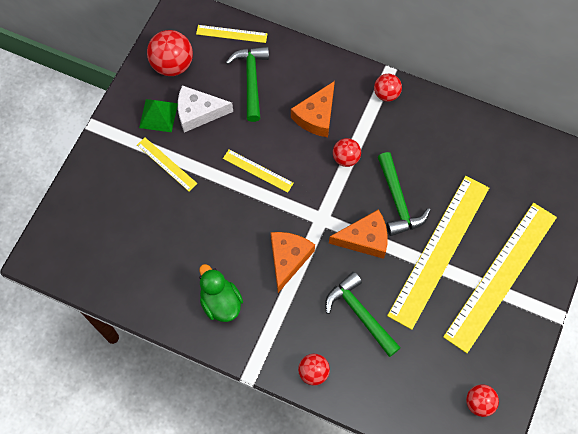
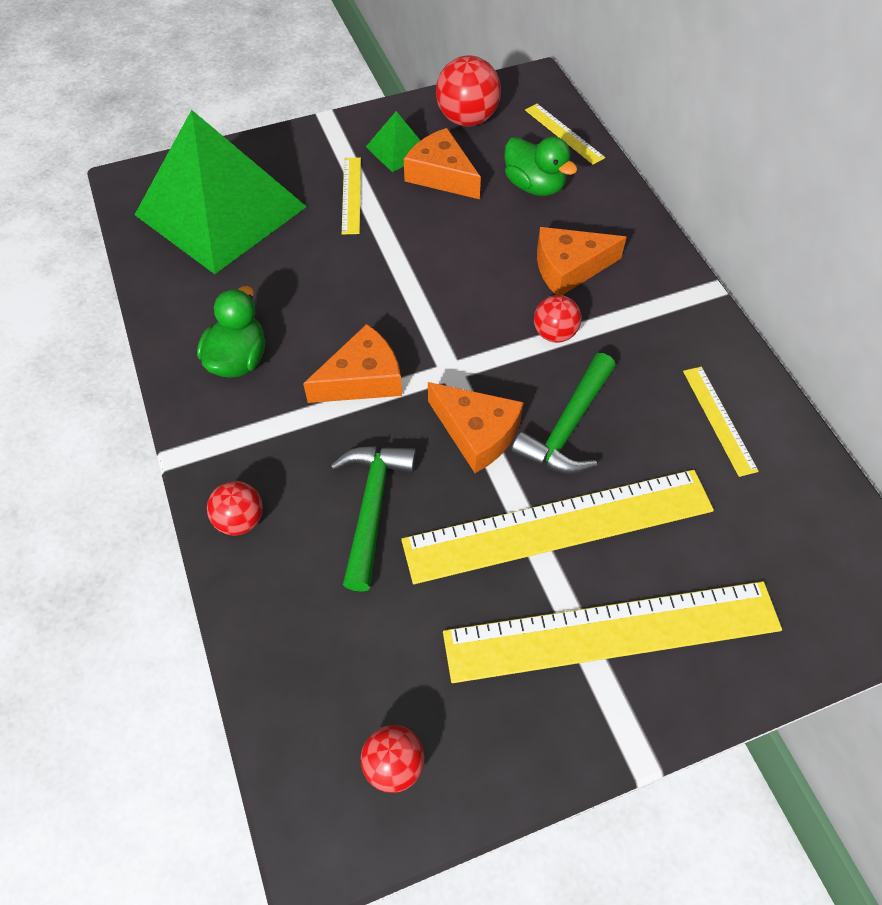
camera: 45 degrees right, 10 degrees down
(110, 232) = (221, 211): none -> green pyramid
(198, 112) = (441, 175): white cheese -> orange cheese
(251, 80) = (534, 186): green hammer -> green duck
(258, 171) = (437, 270): yellow ruler -> yellow ruler (719, 419)
(386, 94) = (684, 307): red ball -> none

